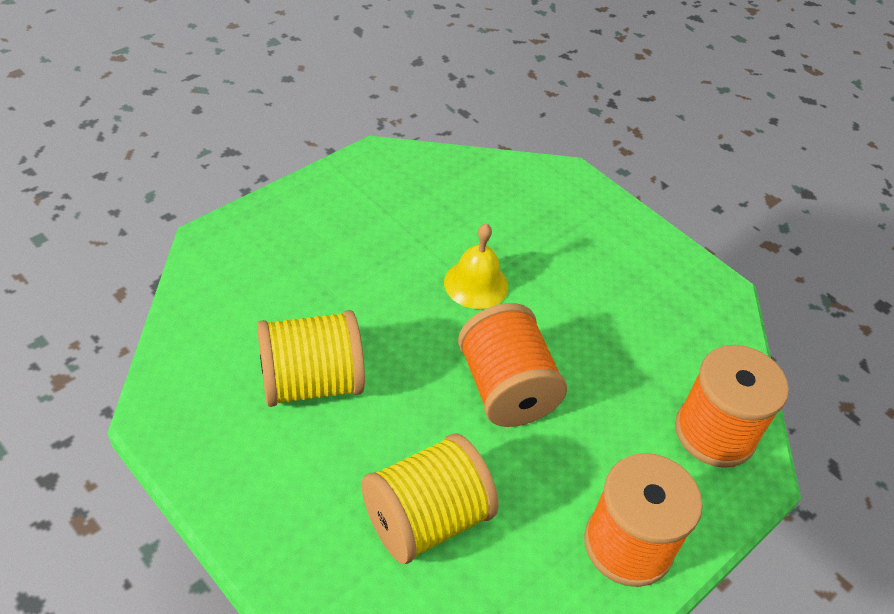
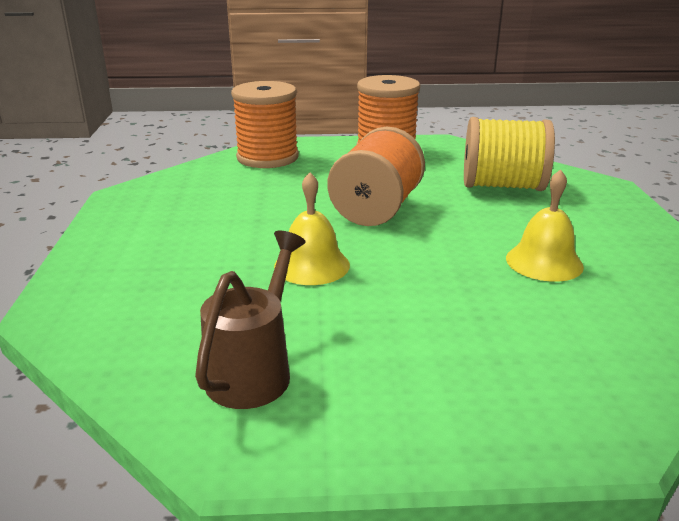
camera: 135 degrees left, 20 degrees down
(311, 382) = (544, 262): yellow spool -> yellow bell
(415, 190) = (254, 370): none -> brown watering can

